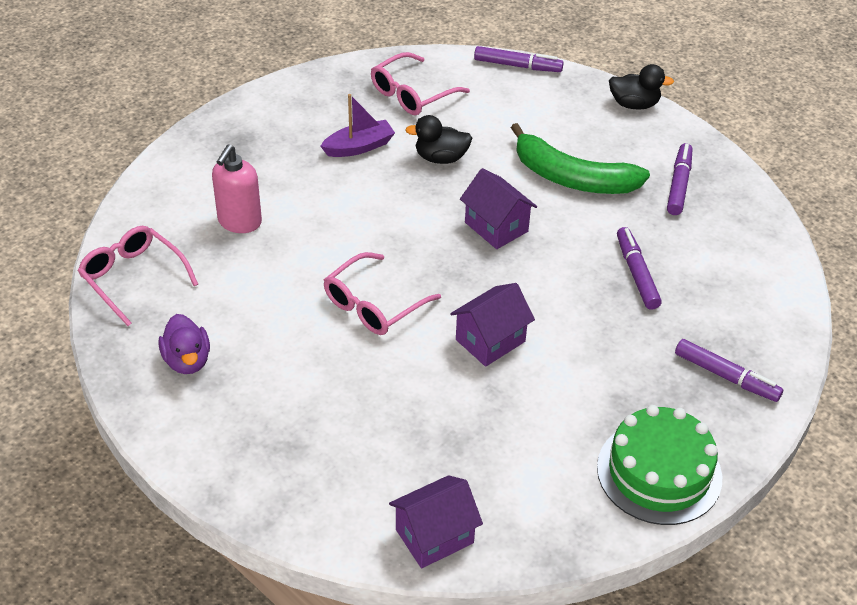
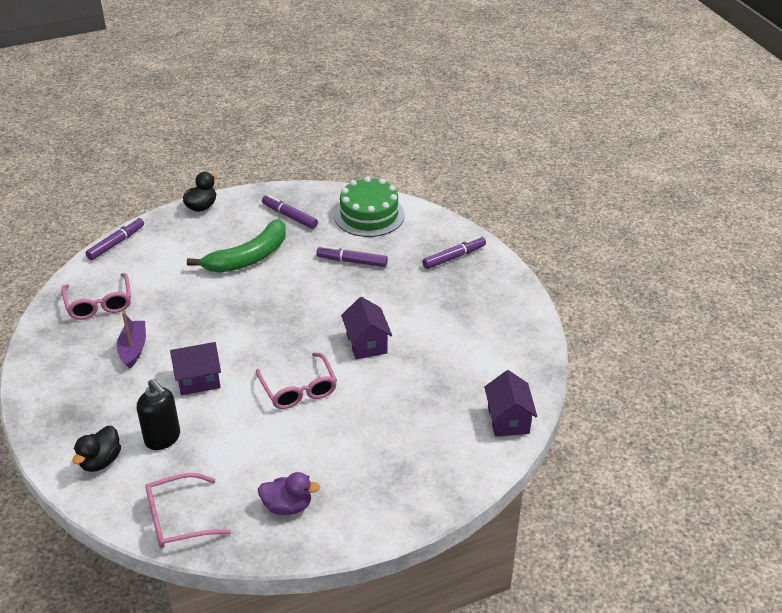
camera: 65 degrees left, 5 degrees down
(239, 222) = (163, 438): pink soap dispenser -> black soap dispenser
(441, 158) = (180, 311): black duck -> black duck (101, 461)
(496, 227) = (267, 307): purple house -> purple house (198, 380)
(659, 472) = (508, 309): green cake -> green cake (369, 215)

